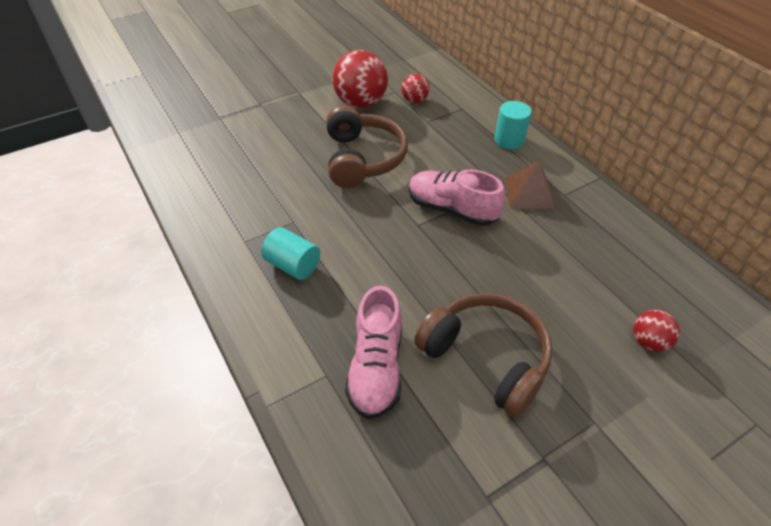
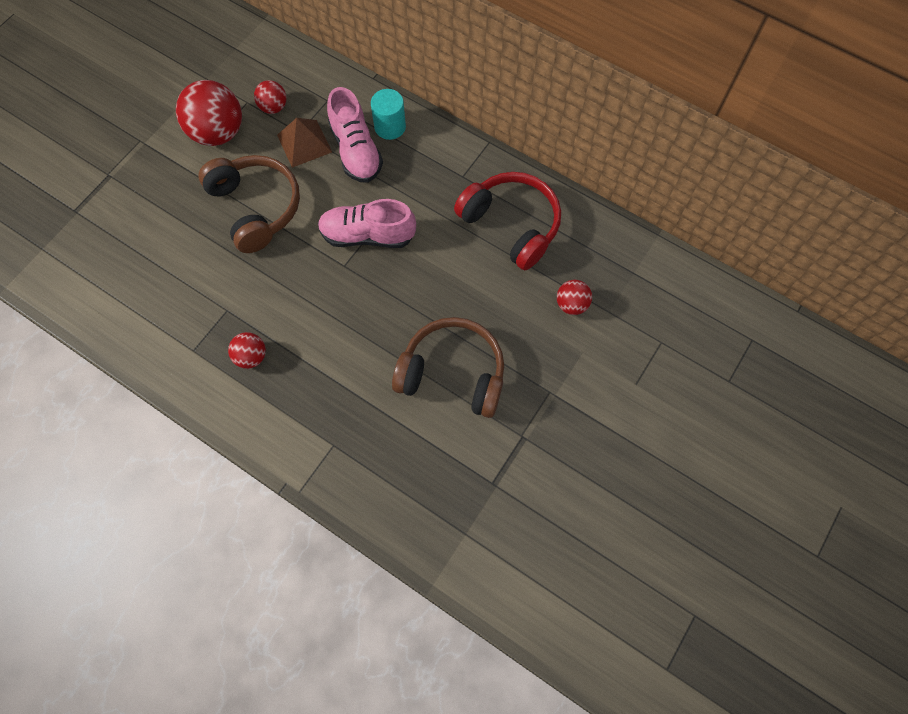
camera: 25 degrees left, 20 degrees up
(293, 265) = (251, 356): turquoise cylinder -> red ball
(376, 367) = (370, 421): pink shoe -> pink shoe (356, 151)
(529, 193) = (430, 187): brown pyramid -> brown pyramid (304, 143)
(601, 248) = (511, 225): none -> red headphones

